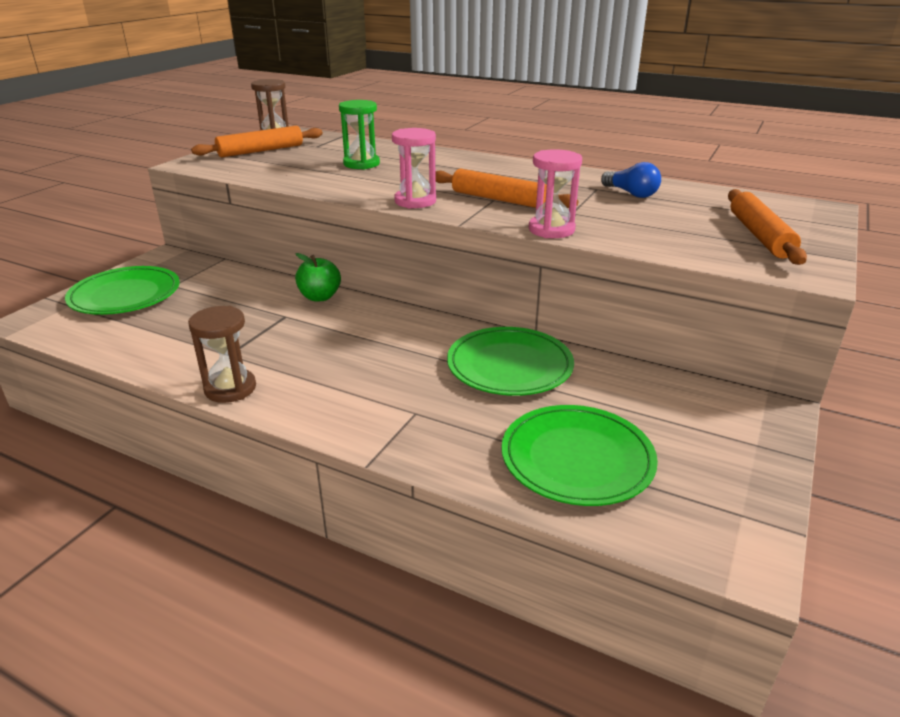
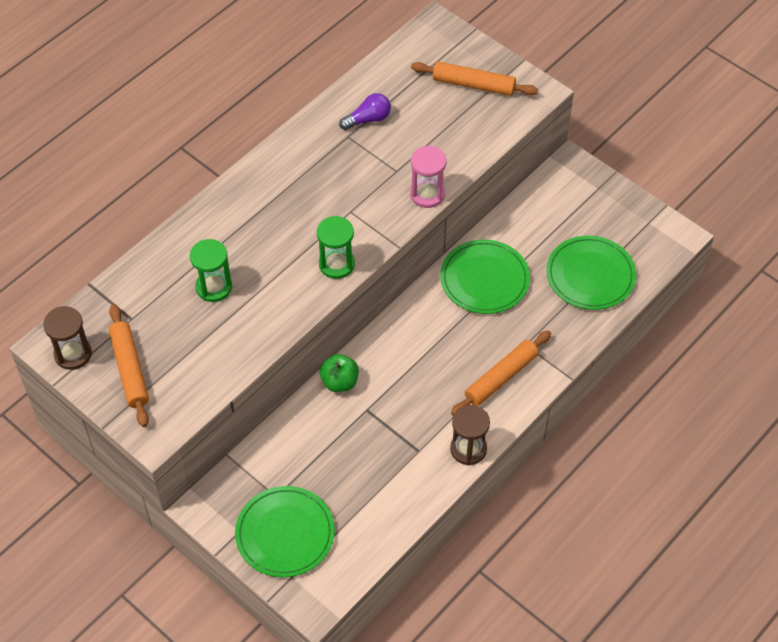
camera: 75 degrees left, 25 degrees up
(415, 201) = (336, 264): pink hourglass -> green hourglass
(500, 200) = (353, 207): orange rolling pin -> orange rolling pin (501, 378)
(631, 194) = (368, 119): blue light bulb -> purple light bulb

